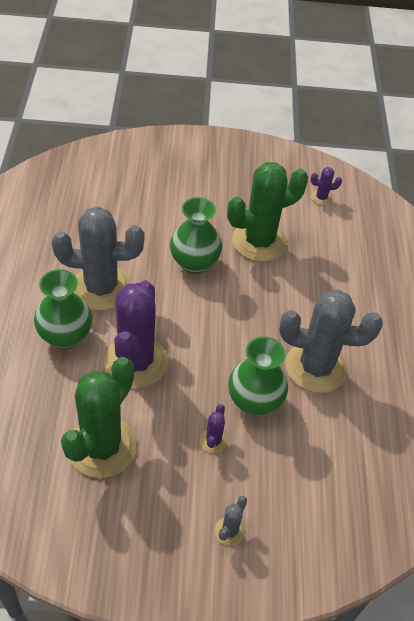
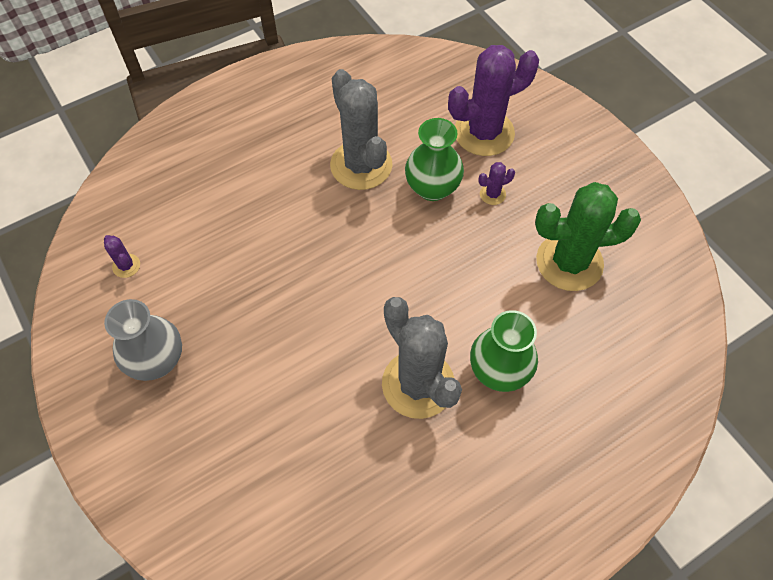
camera: 120 degrees left, 10 degrees up
(136, 362) = (473, 294): purple cactus -> purple cactus (484, 133)
(194, 263) = (316, 323): green vase -> none
(229, 531) = (550, 146): grey cactus -> none
(236, 182) = (157, 360): none -> grey vase
(259, 241) = (239, 285): green cactus -> none

